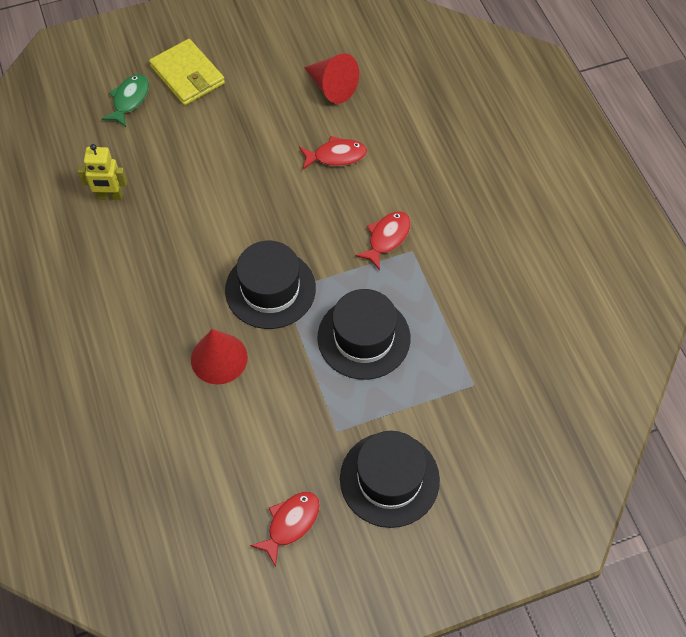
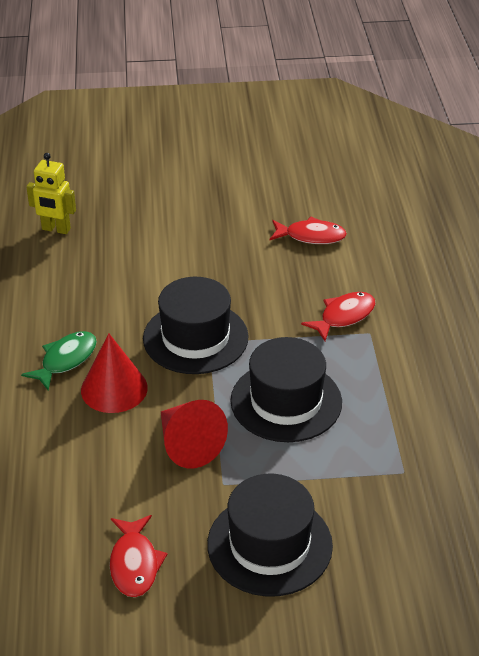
camera: 15 degrees right, 20 degrees down
(129, 100) = (109, 157): green fish -> green fish (66, 360)
(187, 75) = (176, 147): yellow wallet -> none
(290, 523) = (134, 564): red fish -> red fish turned 120 degrees clockwise
(332, 87) = (327, 179): red cone -> red cone (188, 445)

